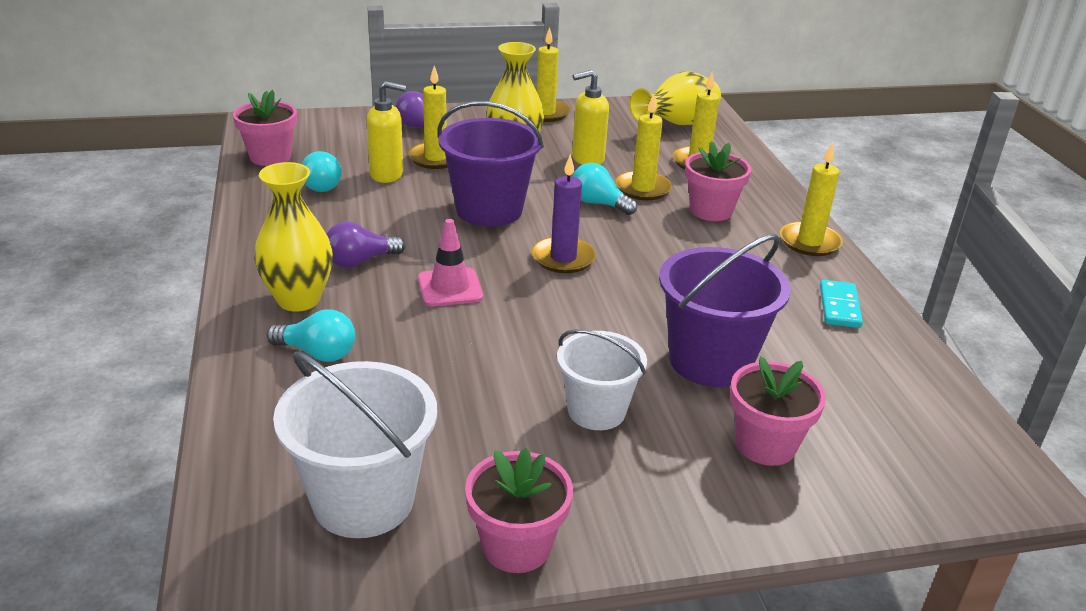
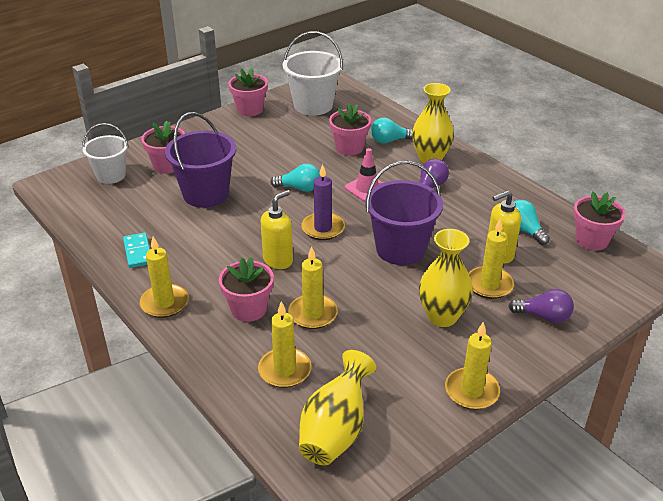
camera: 155 degrees right, 5 degrees up
(402, 364) = (349, 148): none -> pink flower pot
(587, 159) = (379, 333): yellow soap dispenser -> yellow soap dispenser (278, 260)
(596, 411) = (249, 156): white bucket -> white bucket (111, 175)
(598, 204) = (334, 284): turquoise light bulb -> turquoise light bulb (299, 188)

